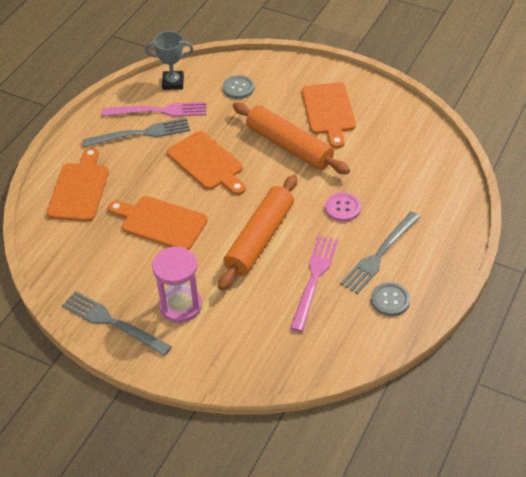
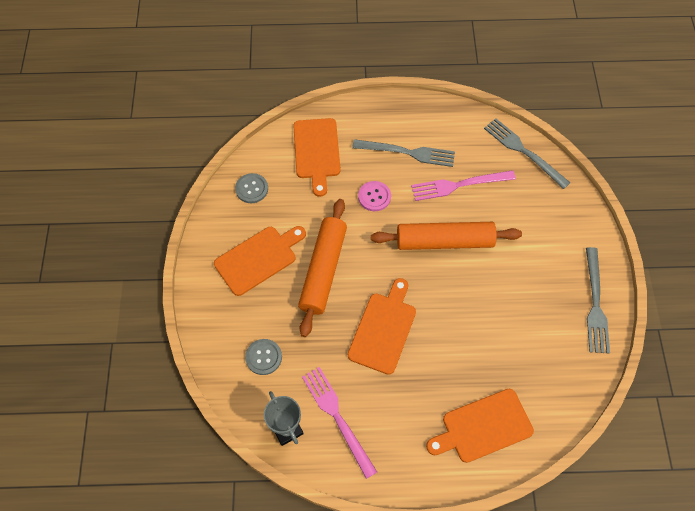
camera: 120 degrees left, 15 degrees up
(141, 133) = (378, 415): grey fork -> grey fork (523, 151)
(160, 222) = (476, 328): orange cutting board -> orange cutting board (316, 152)
(180, 306) = (546, 263): pink hourglass -> none
(390, 300) = (446, 130): grey button -> grey button (252, 189)

